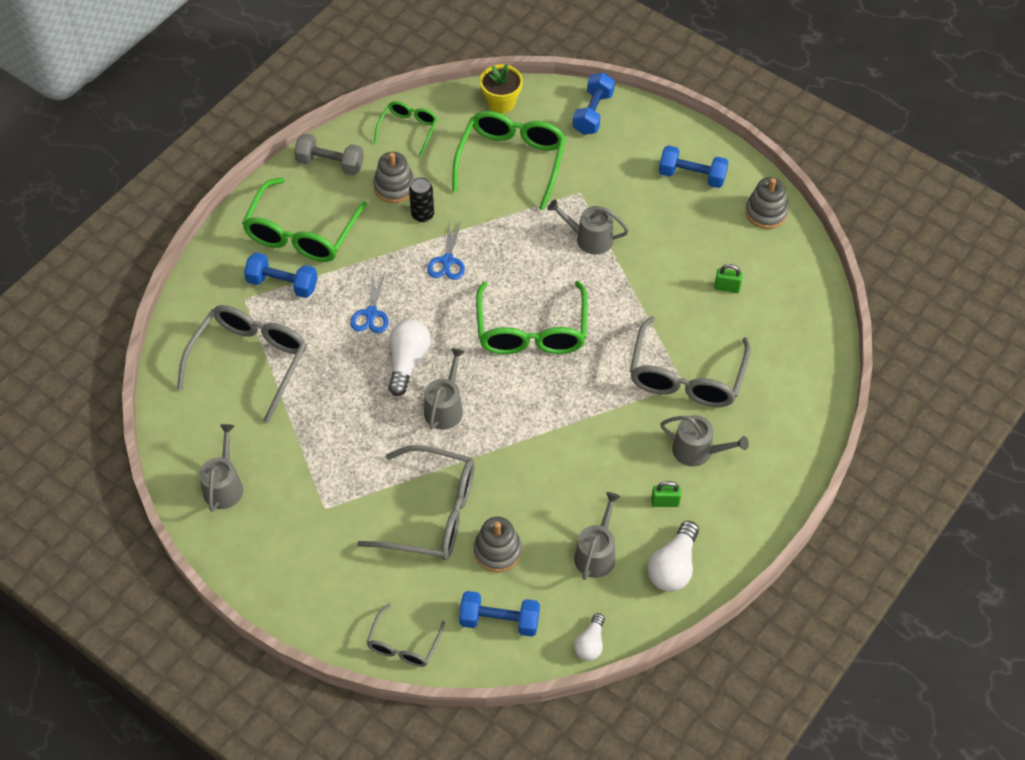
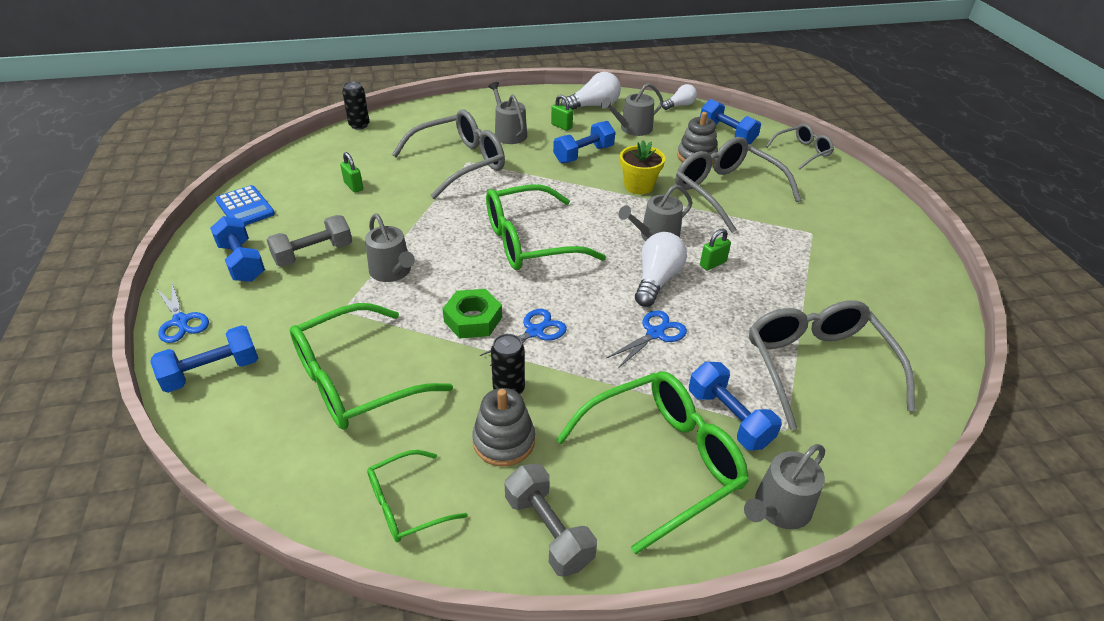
camera: 140 degrees left, 15 degrees down
(224, 485) = (899, 288): grey watering can -> grey watering can (779, 508)
(250, 361) = (816, 366): grey glasses -> grey glasses turned 105 degrees clockwise
(379, 409) = (712, 264): none -> green padlock
(407, 361) = (656, 280): white light bulb -> white light bulb turned 150 degrees clockwise
(494, 242) = (473, 319): none -> green nut
(501, 102) = (268, 456): yellow flower pot -> yellow flower pot (638, 186)
(531, 331) = (529, 242): green glasses -> green glasses turned 150 degrees counterclockwise
(600, 472) = (583, 154): none -> blue dumbbell
(658, 122) = (181, 321): none -> blue scissors
(659, 214) = (313, 254): none -> grey dumbbell
(766, 212) = (245, 207): grey stacking toy -> blue calculator
(834, 357) = (359, 125): none -> black can

